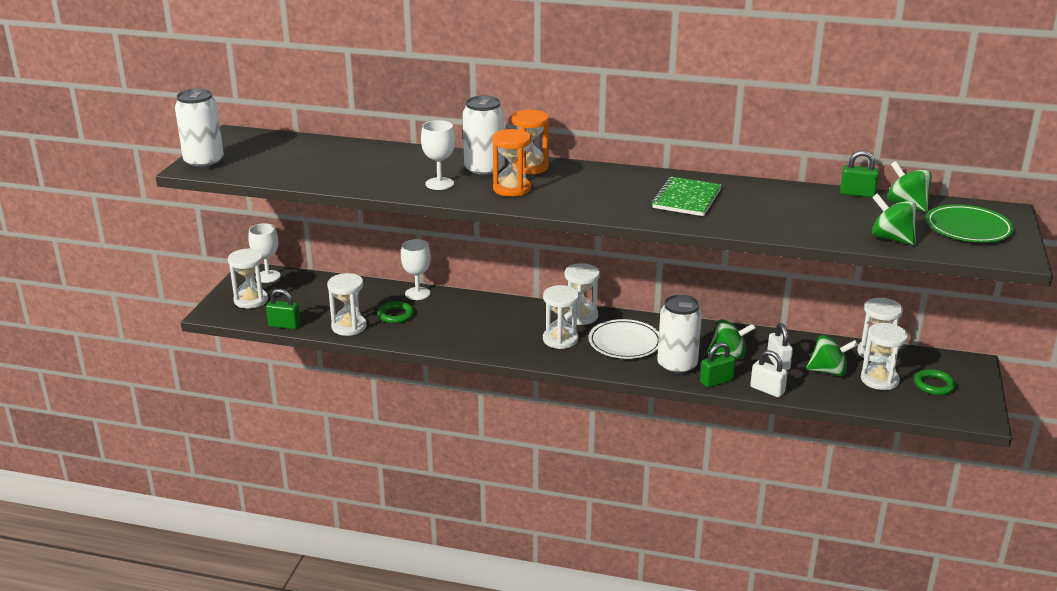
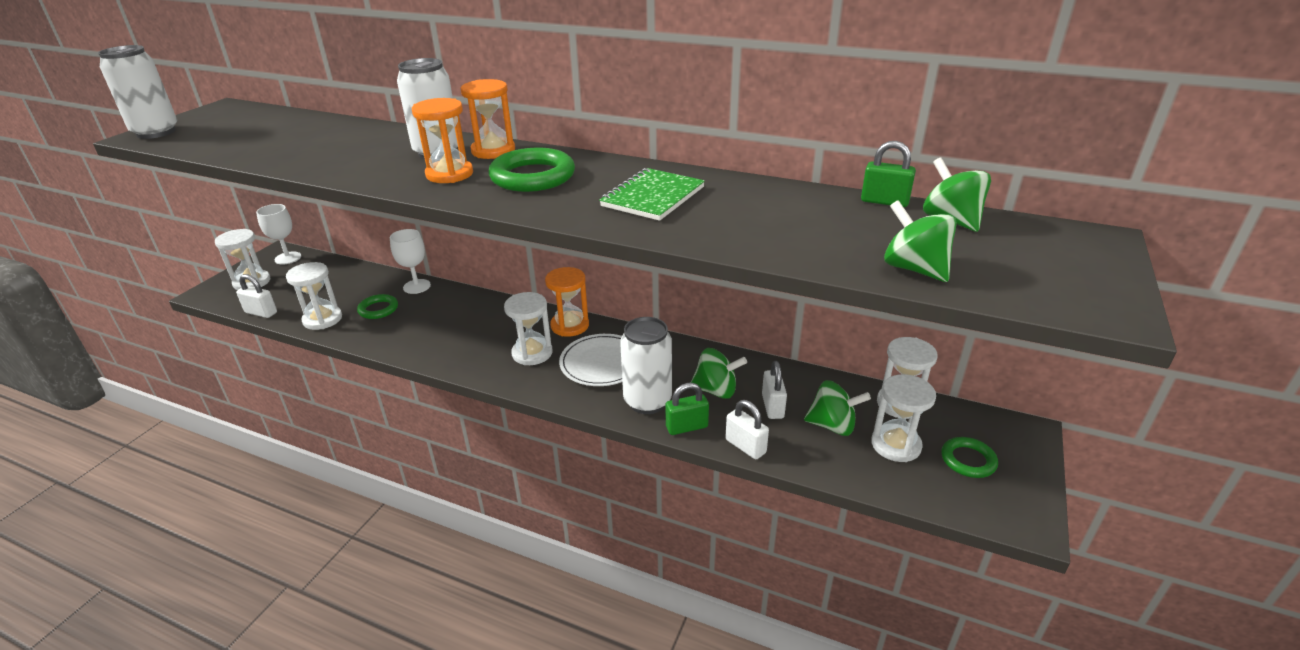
camera: 10 degrees right, 5 degrees up
(284, 325) = (261, 313): green padlock -> white padlock
(439, 184) = (373, 164): white goblet -> none
(581, 187) = (532, 176): none -> green ring
(581, 316) = (570, 326): white hourglass -> orange hourglass
(968, 228) = (1037, 259): green plate -> none

